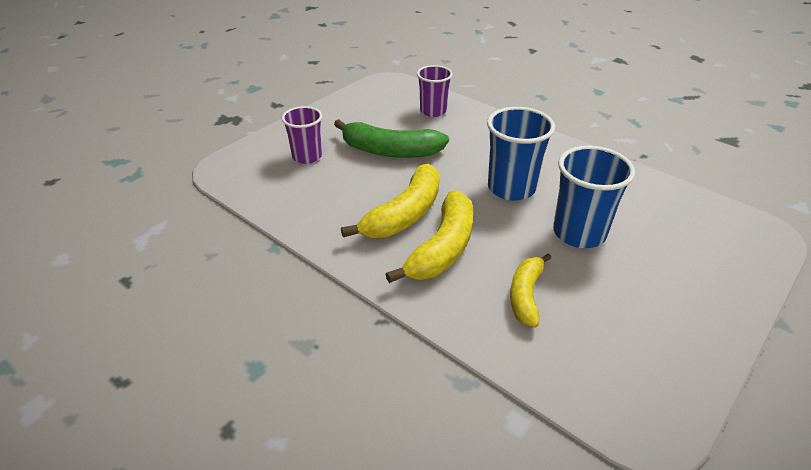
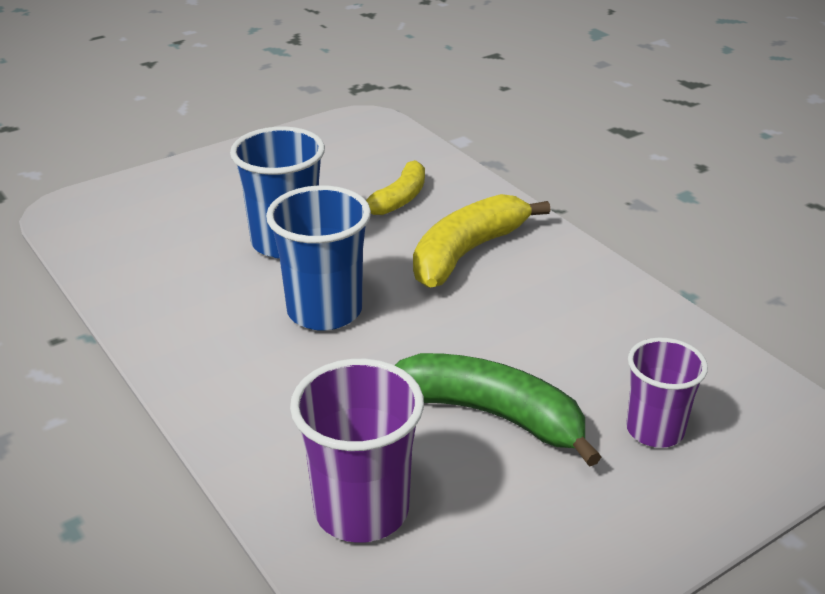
camera: 165 degrees left, 5 degrees down
(405, 214) = (501, 300): yellow banana -> none
(433, 111) = (361, 510): purple cup -> purple cup, size x1.51

